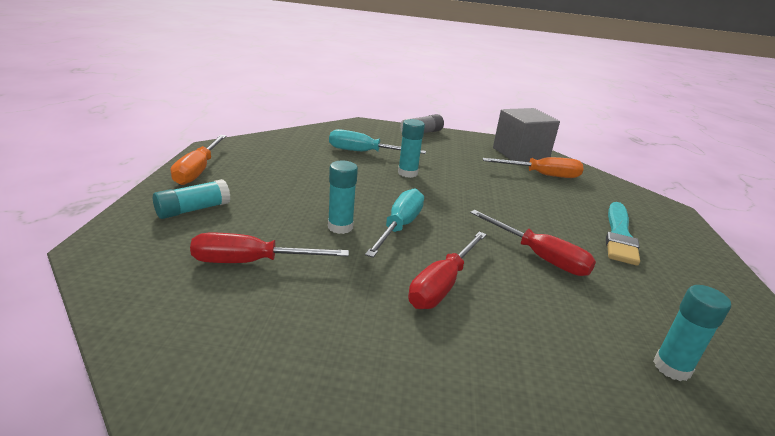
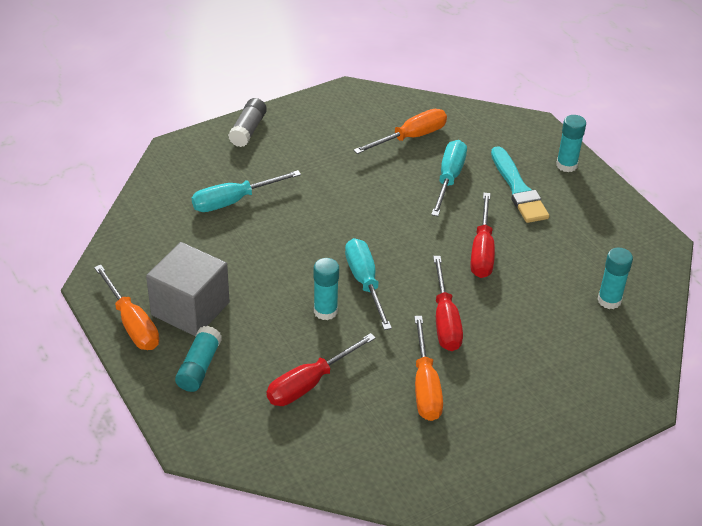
camera: 35 degrees left, 15 degrees up
(353, 324) = (425, 386): none -> orange screwdriver
(407, 173) = (303, 209): turquoise glue stick -> turquoise glue stick (566, 165)
(520, 154) = (367, 112): grey cube -> grey cube (190, 309)
(539, 257) = (482, 251): red screwdriver -> red screwdriver turned 90 degrees clockwise
(553, 205) = (449, 179): none -> turquoise screwdriver

